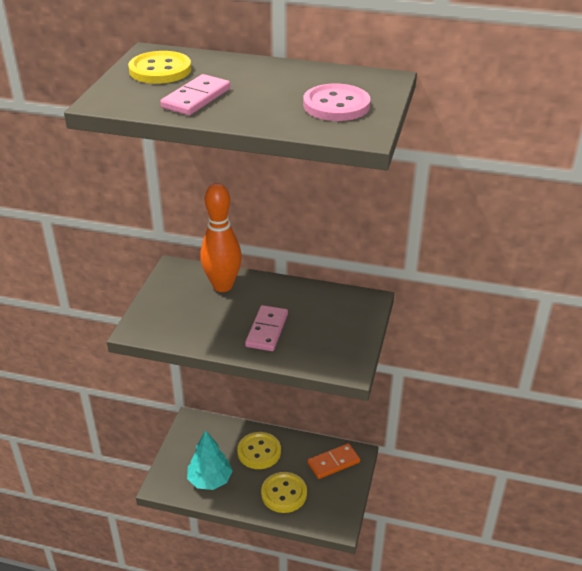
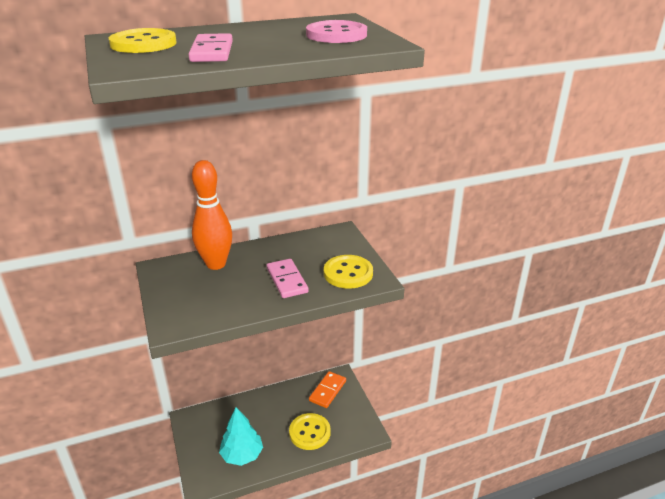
camera: 35 degrees left, 5 degrees down
(259, 452) = (265, 412): yellow button -> yellow button (348, 273)

